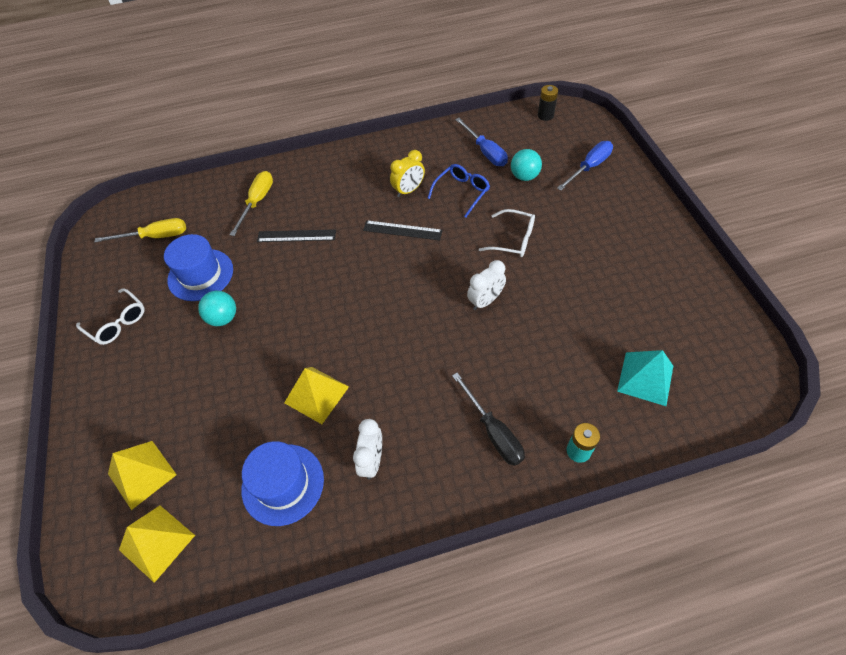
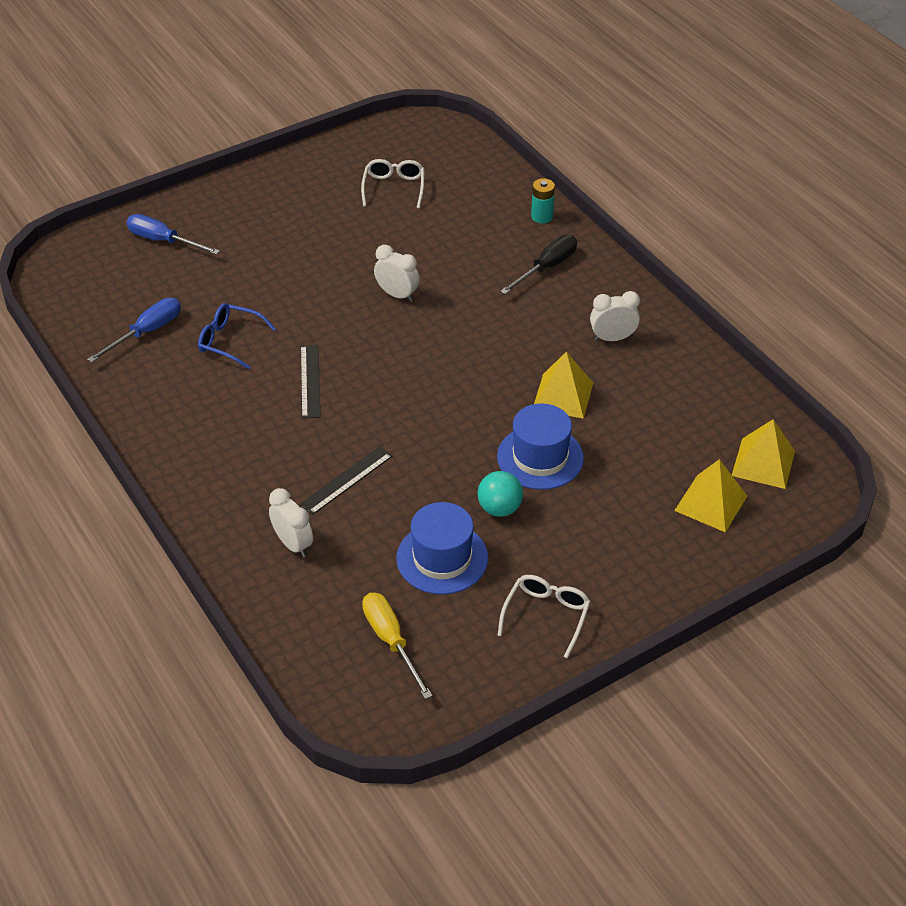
camera: 110 degrees left, 10 degrees down
(257, 202) = (293, 544): yellow screwdriver -> white clock
(283, 484) = (665, 393): blue hat -> blue hat (540, 457)
(296, 236) = (346, 480): black ruler -> black ruler turned 60 degrees clockwise
(408, 190) = (236, 390): yellow clock -> none
(513, 239) = (301, 286): white glasses -> white glasses (394, 188)
(524, 176) = (190, 291): turquoise ball -> none
(545, 115) = (62, 287): black battery -> none
(645, 378) = (451, 185): turquoise pyramid -> none

